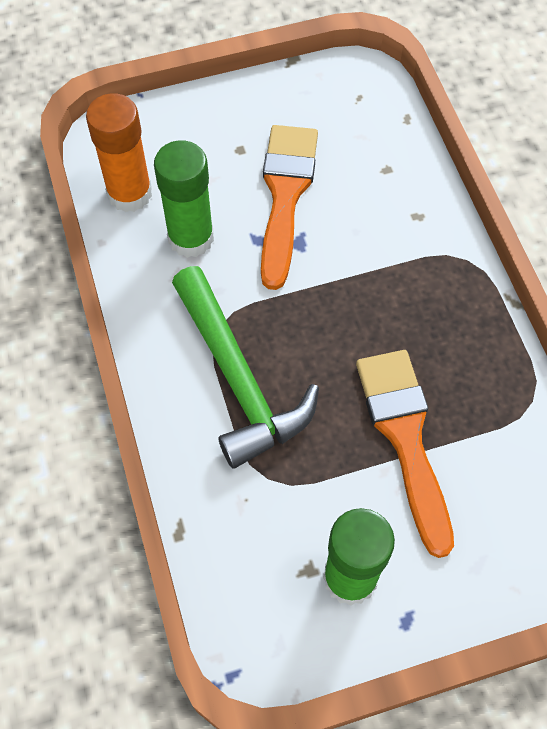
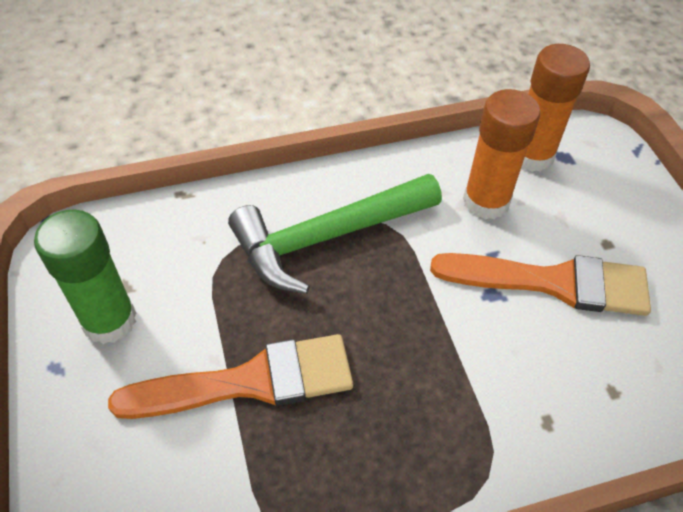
camera: 90 degrees right, 10 degrees down
(191, 238) = (486, 201): green glue stick -> orange glue stick

